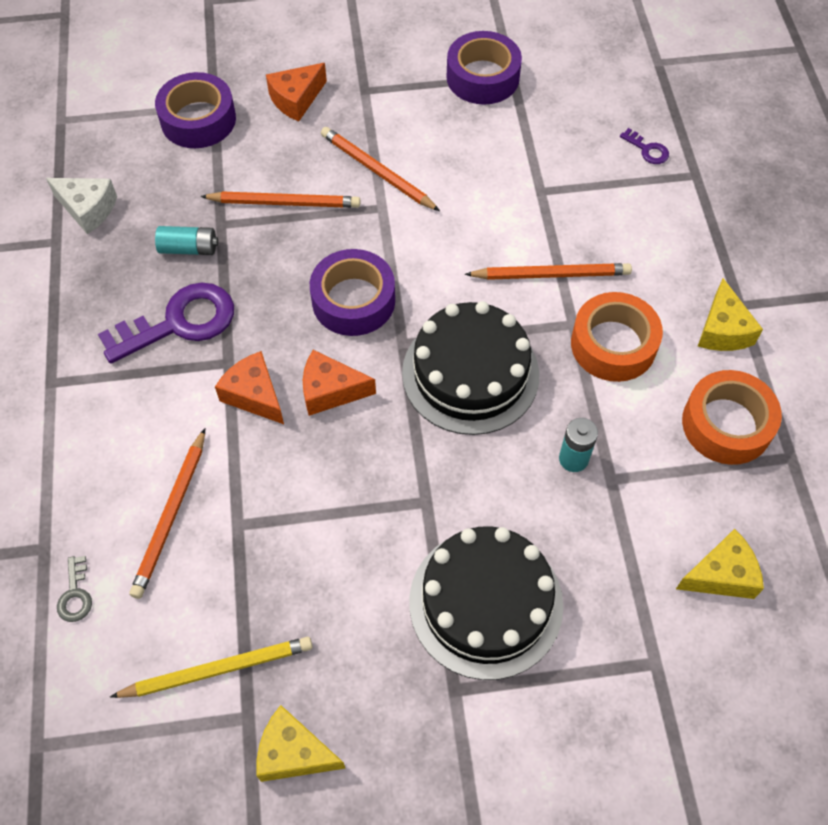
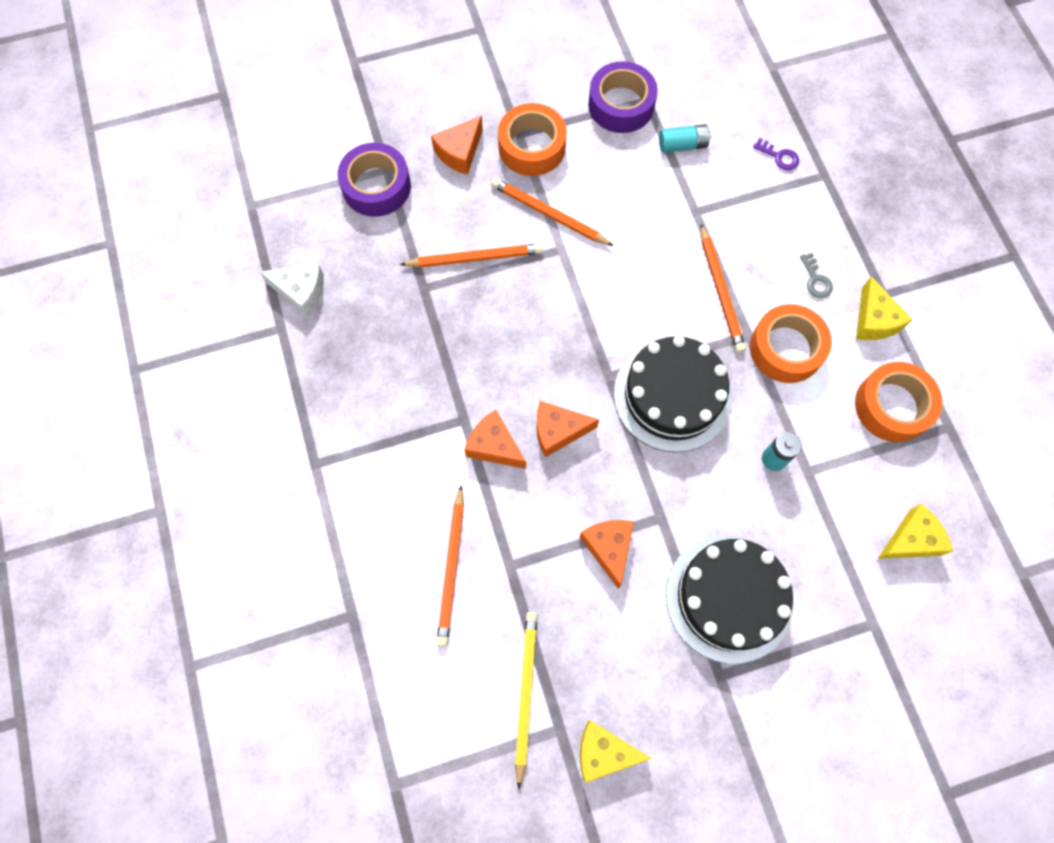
camera: 10 degrees left, 10 degrees up
(75, 594) = (390, 651): grey key -> grey key (815, 279)
(179, 323) = (412, 389): purple key -> none
(189, 248) = (402, 316): turquoise battery -> turquoise battery (682, 145)
(218, 669) = (525, 693): yellow pencil -> yellow pencil turned 60 degrees counterclockwise
(353, 300) = (558, 343): purple tape -> none
(357, 524) = (609, 548): none -> orange cheese
(375, 104) = (532, 147): none -> orange tape
(551, 274) = (721, 291): orange pencil -> orange pencil turned 90 degrees clockwise

